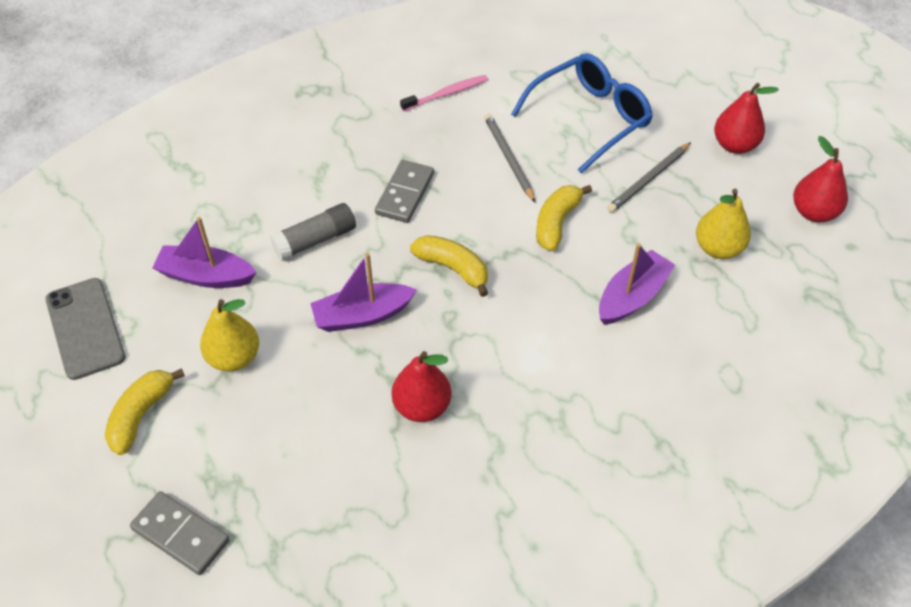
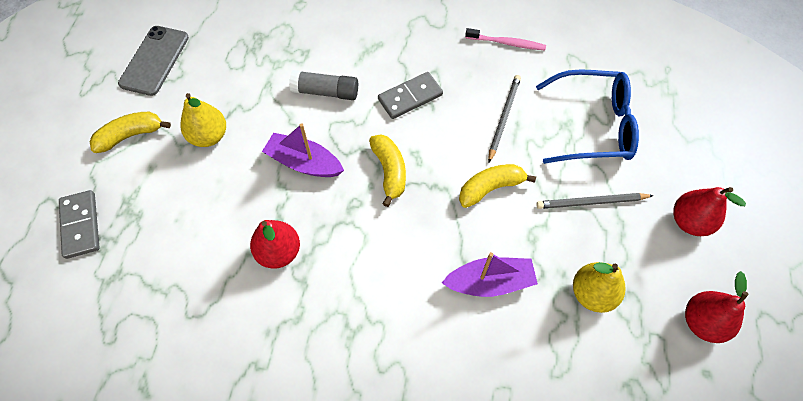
camera: 40 degrees right, 10 degrees up
(206, 276) = (244, 72): purple boat -> none

